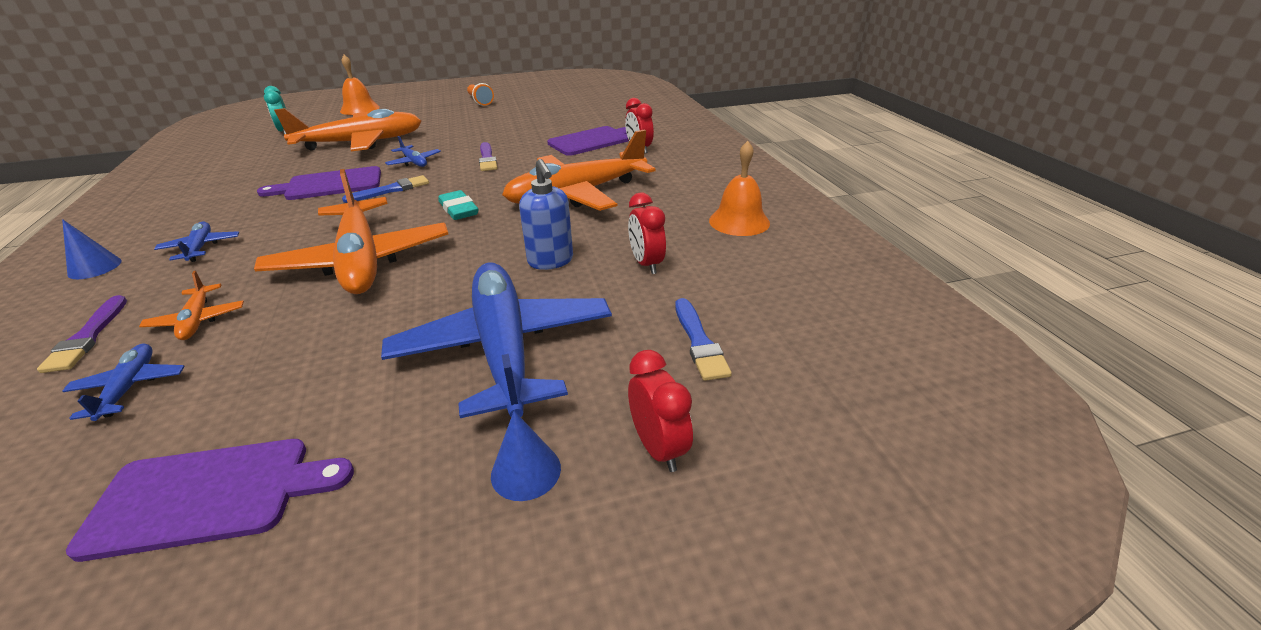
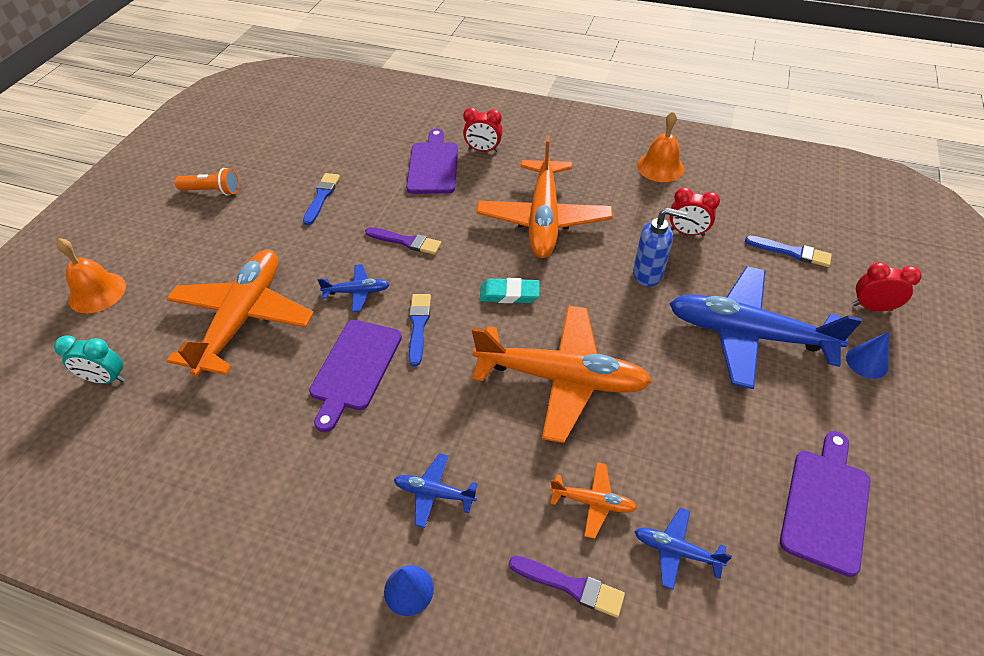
camera: 55 degrees left, 15 degrees up
(508, 124) = (321, 197): none -> blue brush

